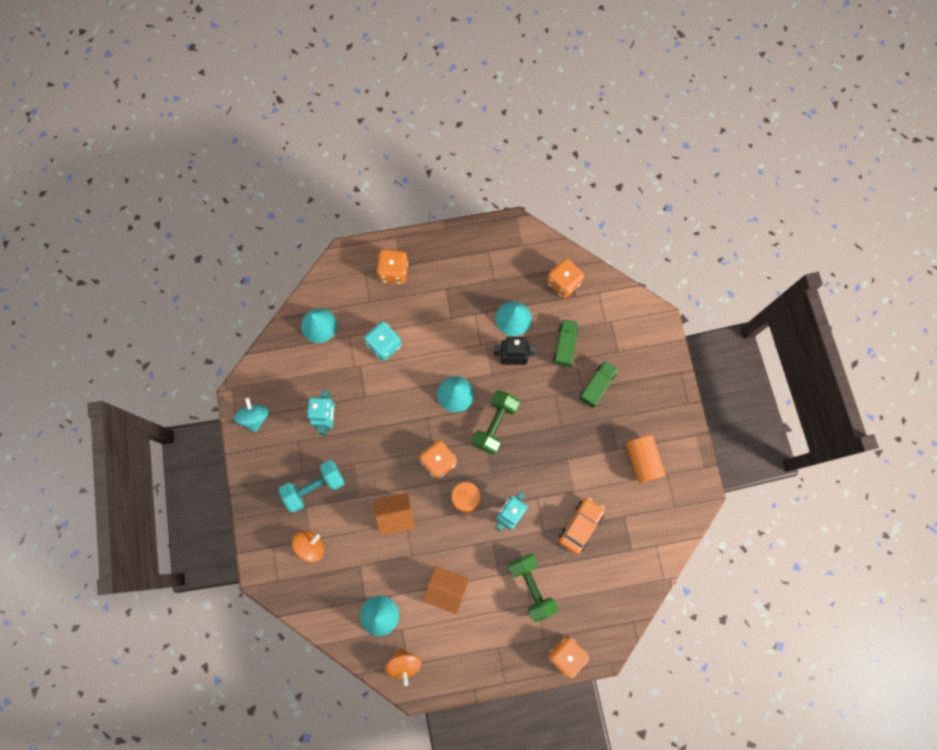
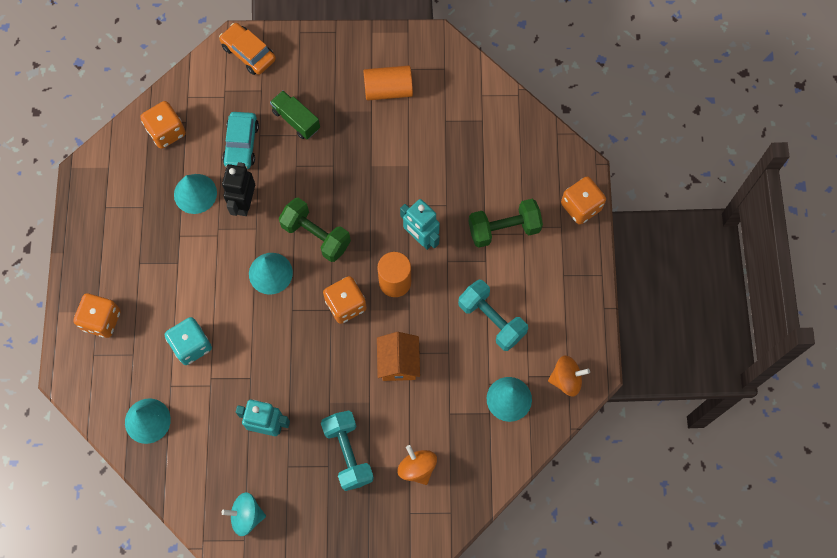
camera: 80 degrees left, 5 degrees down
(446, 589) = (491, 320): orange house -> turquoise dumbbell
(564, 346) = (241, 144): green truck -> turquoise car
(580, 526) = (447, 166): orange car -> orange car (248, 53)

